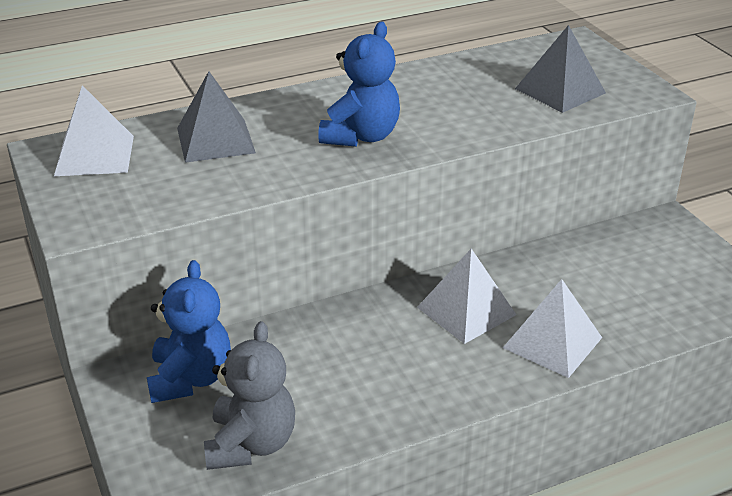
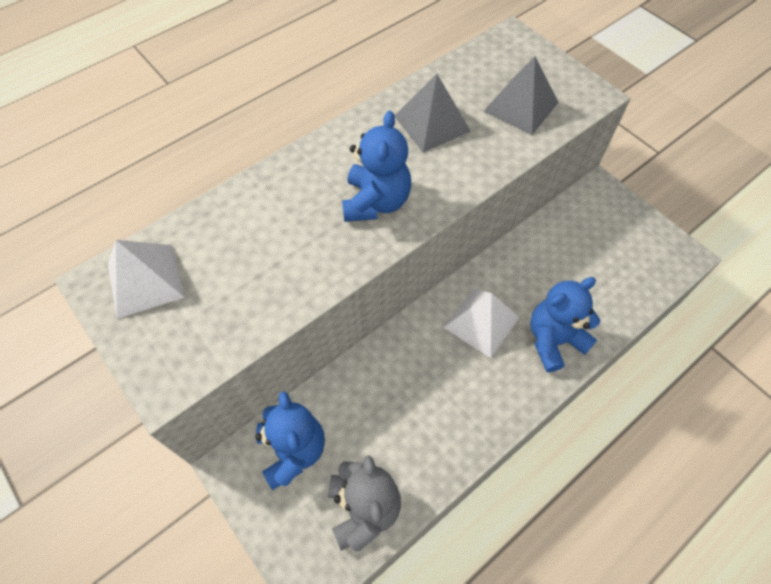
camera: 15 degrees left, 25 degrees up
(215, 140) = (249, 234): grey pyramid -> grey pyramid (432, 123)
(552, 342) = (553, 340): white pyramid -> blue teddy bear

